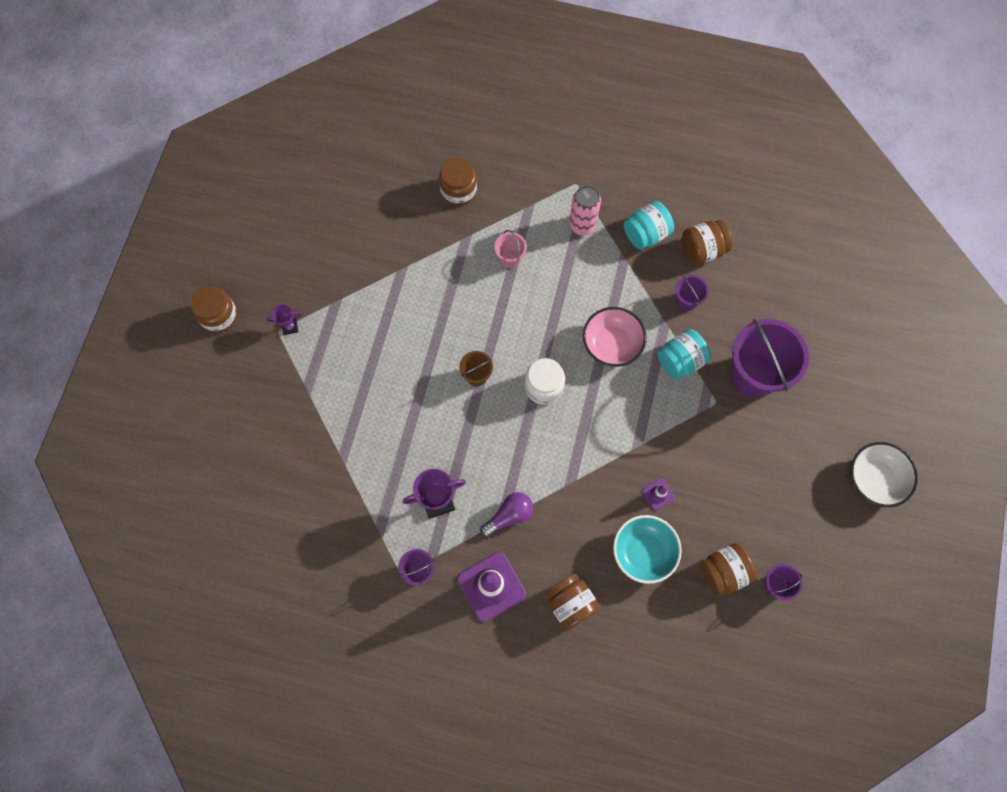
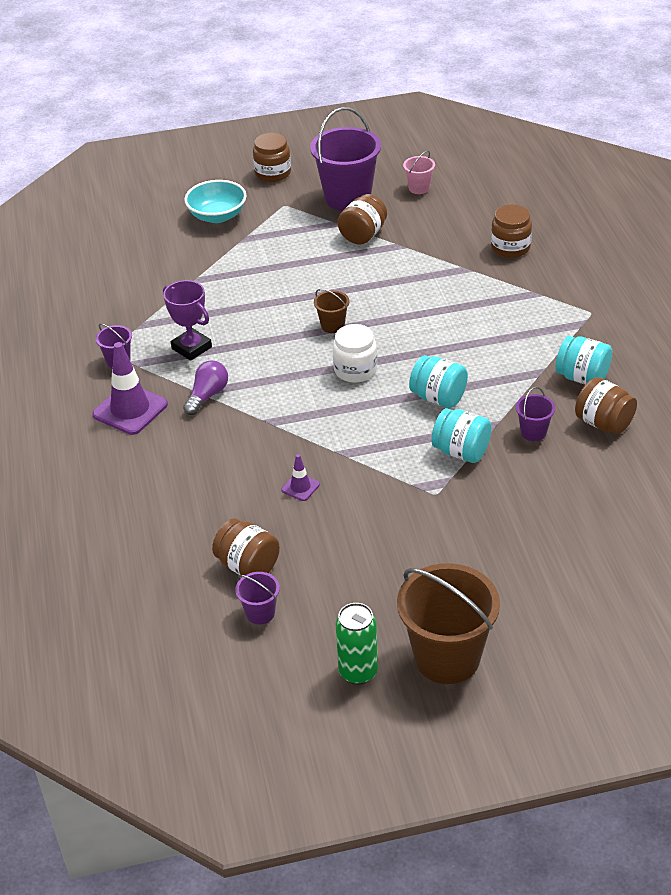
camera: 65 degrees right, 30 degrees down
(290, 327) = (293, 209): purple trophy -> none
(509, 515) = (207, 395): purple light bulb -> purple light bulb turned 90 degrees counterclockwise
(510, 258) = (470, 302): pink bucket -> pink bucket (419, 188)
(570, 603) = (145, 466): brown jar -> brown jar (363, 235)
(582, 225) = (549, 333): pink can -> none
(612, 344) = (438, 398): pink bowl -> turquoise jar
(643, 552) = (231, 498): turquoise bowl -> turquoise bowl (217, 216)
(753, 375) = (491, 512): purple bucket -> purple bucket (347, 198)
(861, 543) = (358, 672): none -> green can
(875, 479) = (447, 657): white bowl -> brown bucket

